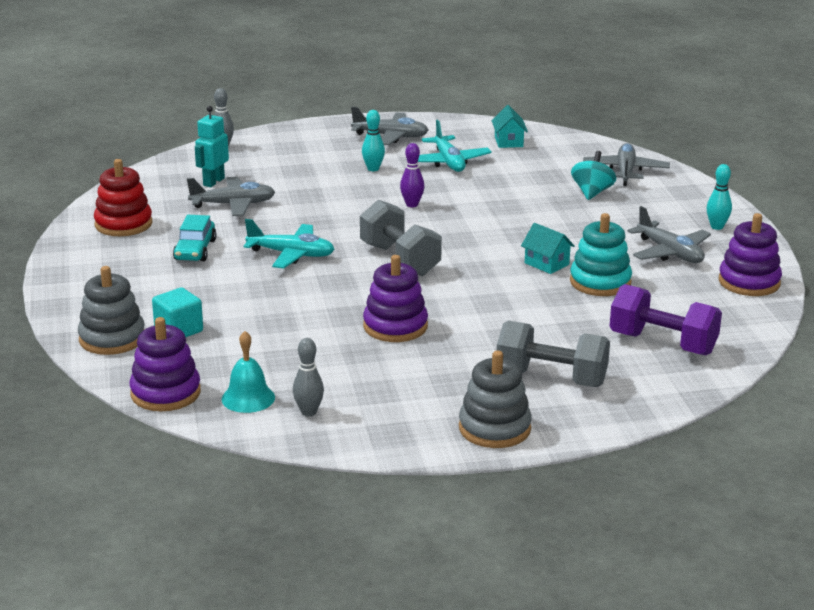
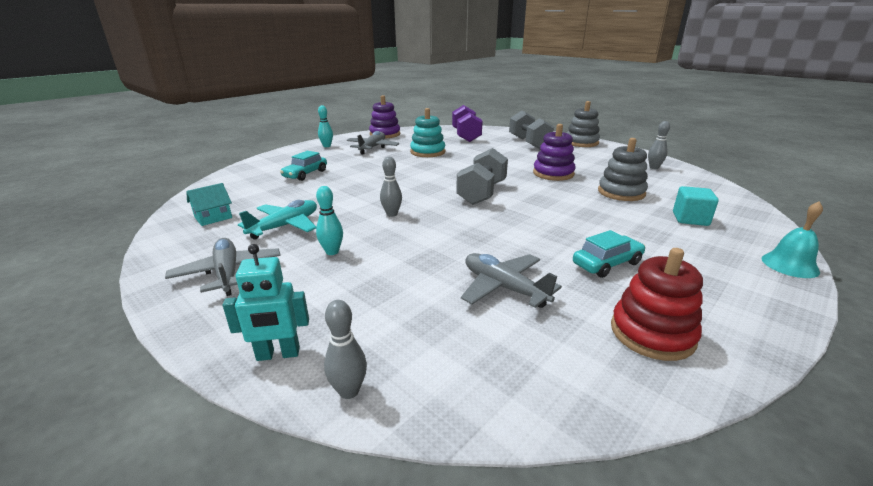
camera: 125 degrees left, 0 degrees up
(112, 338) = (751, 234): grey stacking toy -> grey stacking toy (621, 192)
(165, 393) = (731, 197): purple stacking toy -> none
(213, 182) = (471, 330): turquoise robot -> turquoise robot (278, 354)
(248, 398) = (680, 180): turquoise bell -> turquoise bell (790, 265)
(291, 254) = (537, 225): turquoise plane -> none
(412, 204) = (392, 214): purple bowling pin -> grey bowling pin
(546, 264) = (425, 164): turquoise house -> none
(592, 192) = (305, 174): turquoise spinning top -> turquoise car
(625, 172) = (258, 174): grey plane -> none

